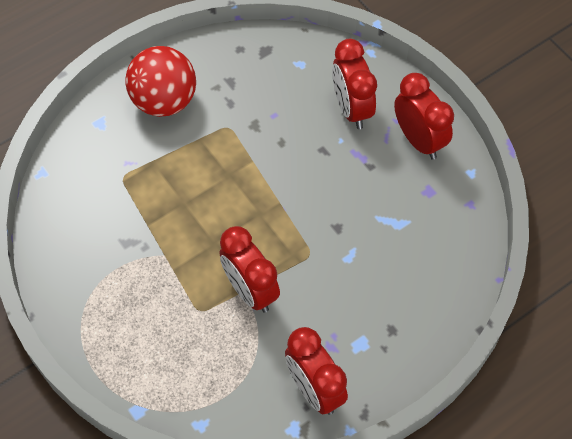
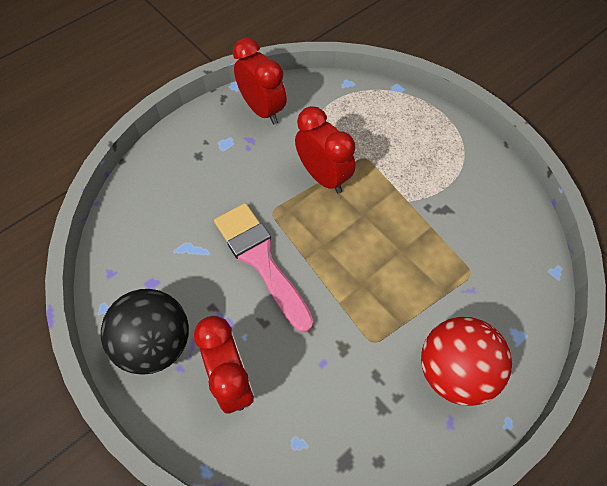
camera: 175 degrees right, 0 degrees up
(323, 205) = (261, 260): none -> pink brush
(418, 140) = (156, 343): red clock -> black ball

